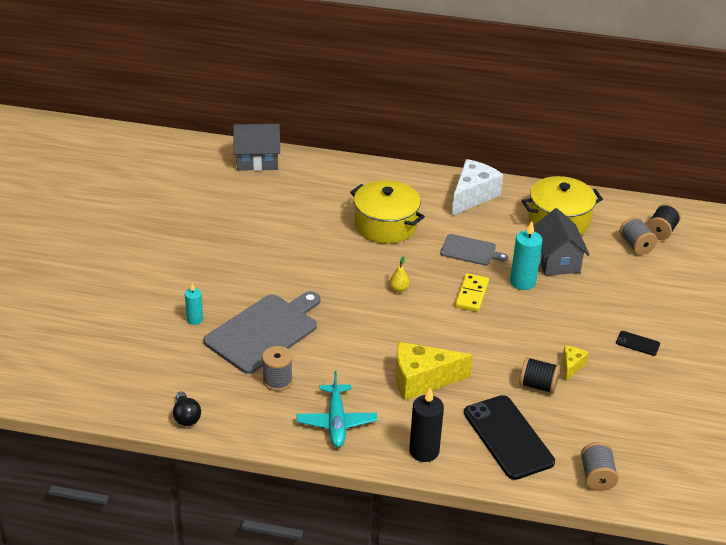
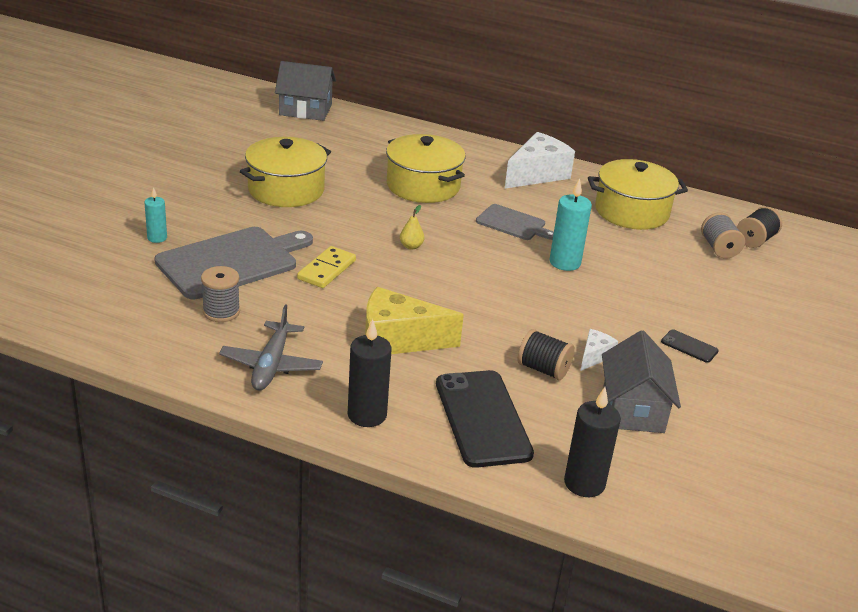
camera: 10 degrees right, 5 degrees down
(186, 417) = (92, 329): black light bulb -> none
(277, 250) = (286, 190): none -> yellow pot
(336, 422) = (271, 365): turquoise plane -> grey plane
(471, 294) = (497, 265): yellow domino -> yellow domino (326, 270)
(556, 260) = (615, 248): grey house -> grey house (633, 409)
(571, 366) = (594, 356): yellow cheese -> white cheese
(597, 477) = (584, 483): grey spool -> black candle

